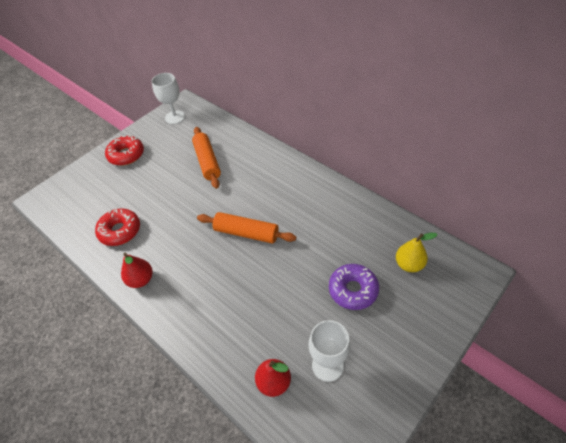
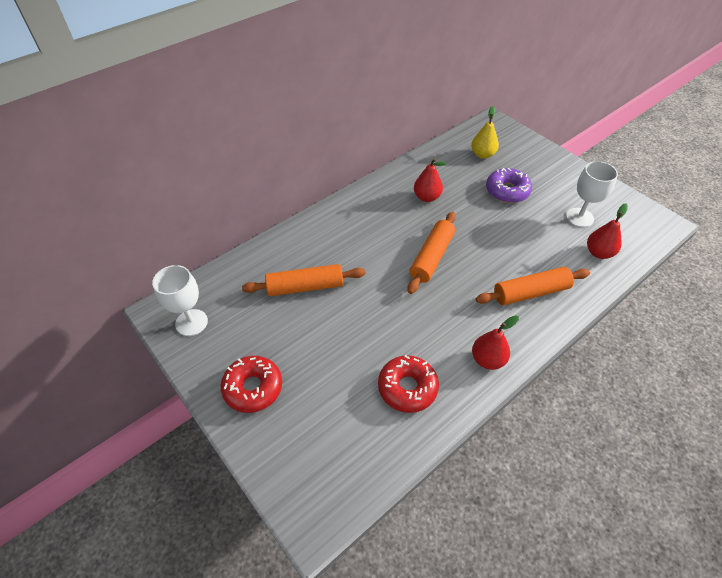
camera: 85 degrees left, 0 degrees up
(212, 312) = (530, 292): none -> orange rolling pin
(323, 222) = (427, 197): none -> red pear

